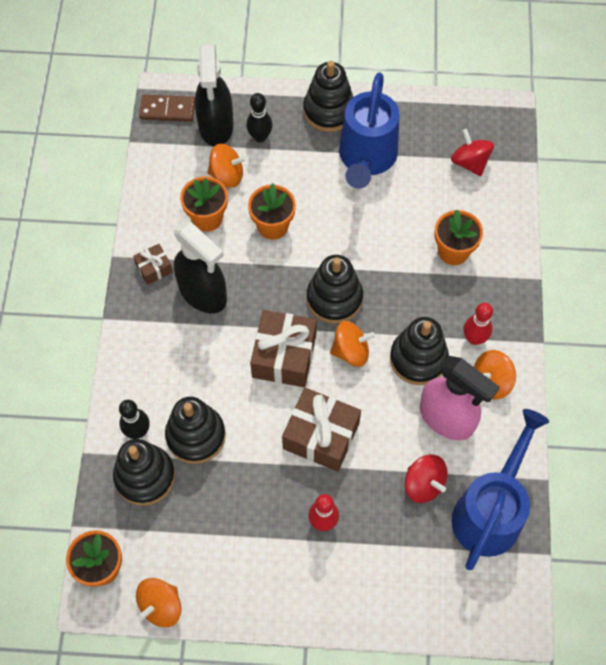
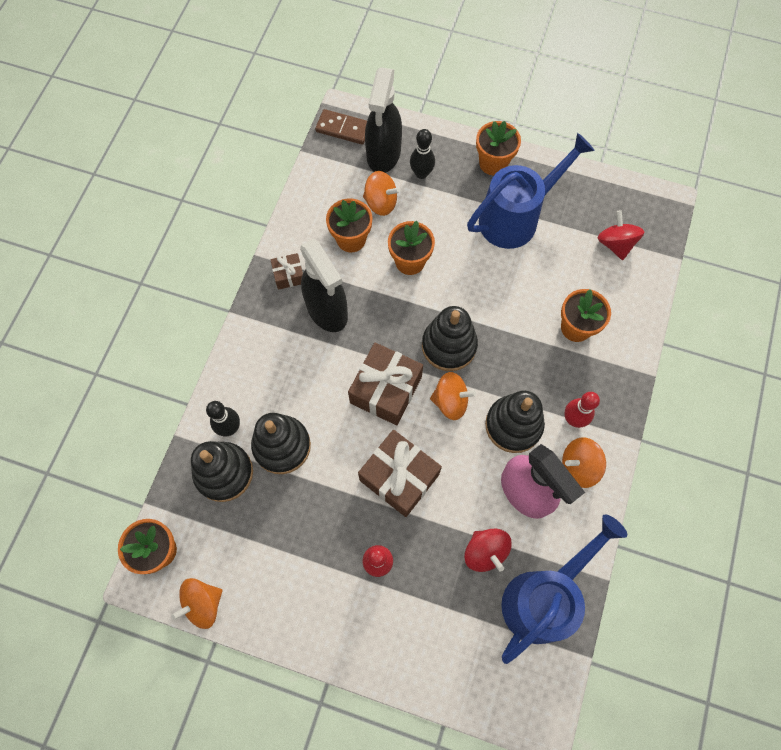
camera: 15 degrees right, 5 degrees up
(329, 111) = (493, 163): black stacking toy -> orange flower pot
(366, 159) = (516, 217): blue watering can -> blue watering can turned 150 degrees counterclockwise

